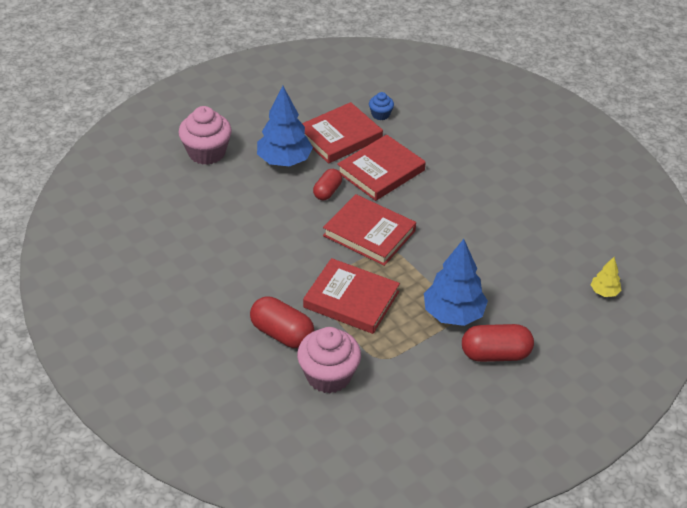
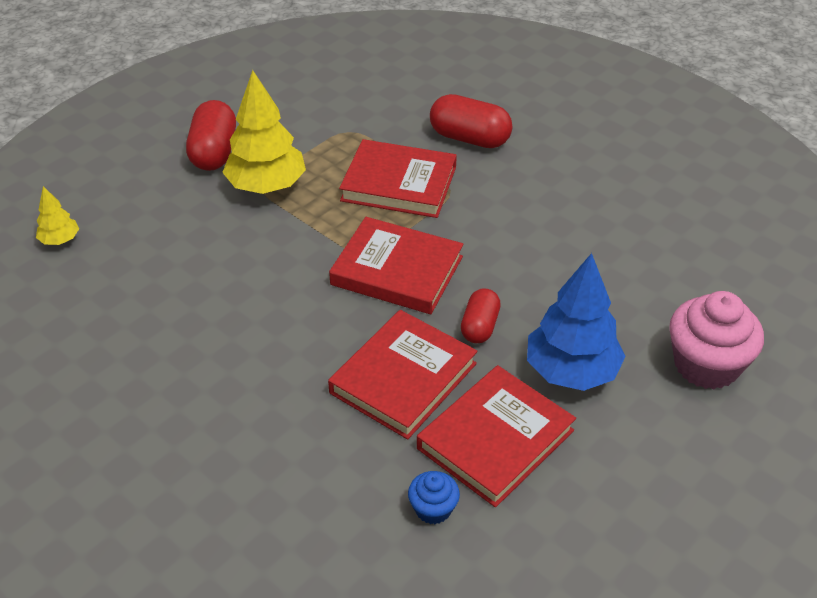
camera: 170 degrees right, 0 degrees up
(328, 376) = (403, 108): pink cupcake -> none
(453, 314) = (267, 186): blue tree -> yellow tree
(495, 354) = (214, 152): red capsule -> red capsule turned 75 degrees counterclockwise

